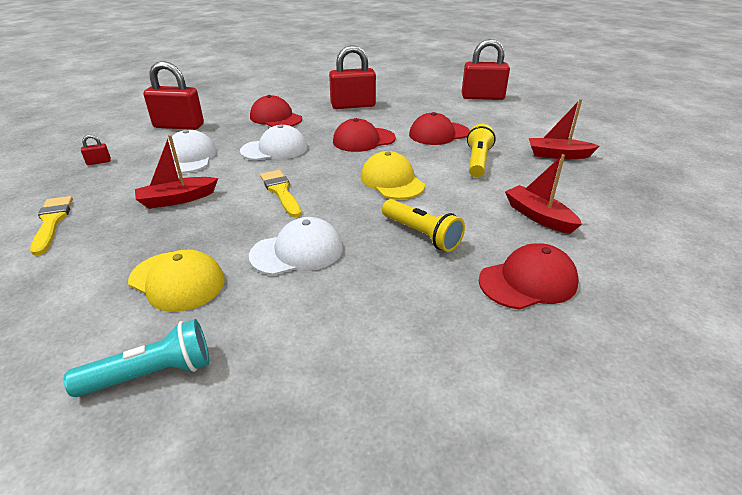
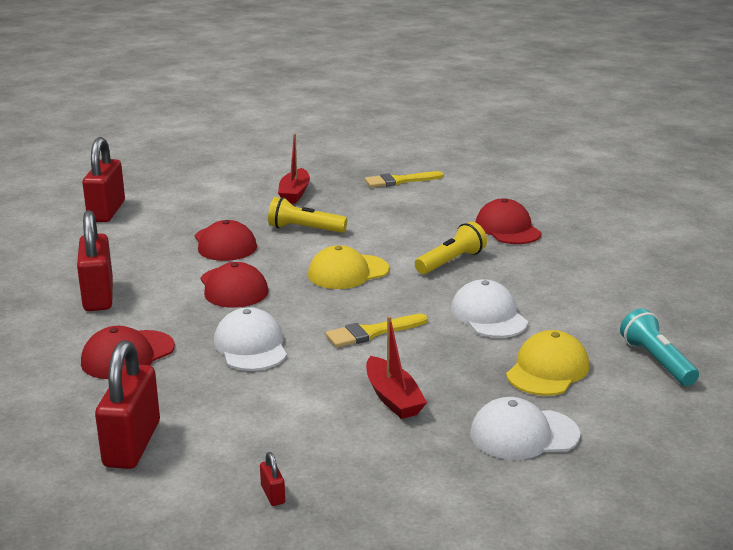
camera: 90 degrees left, 10 degrees down
(52, 222) = (456, 482): yellow brush -> yellow brush (400, 181)
(189, 157) = (268, 410): white cap -> white cap (524, 434)
(538, 216) = (415, 215): red boat -> none

